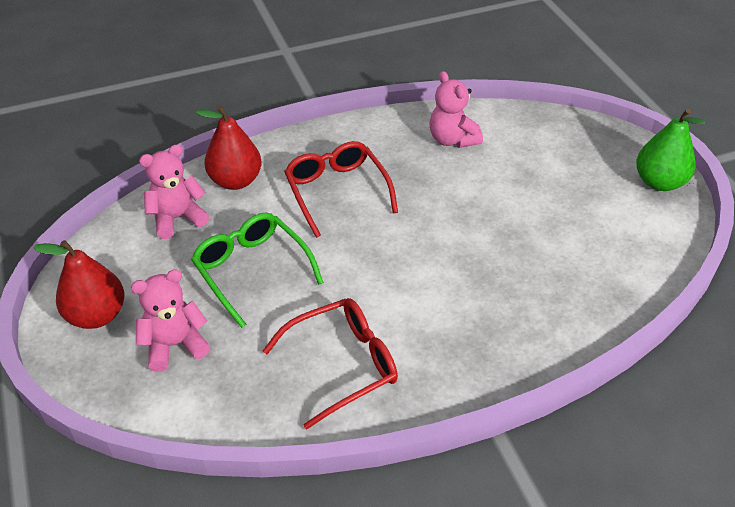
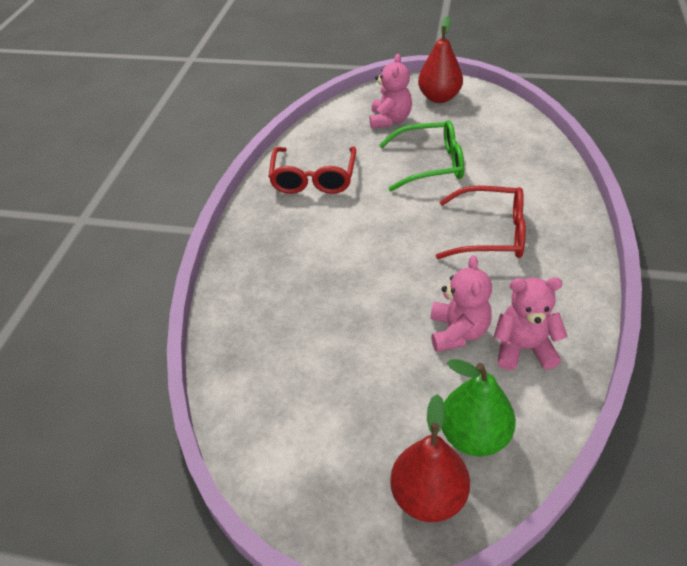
camera: 125 degrees right, 0 degrees up
(177, 218) = (513, 144): pink teddy bear -> pink teddy bear (458, 332)
(235, 181) = (542, 182): red pear -> red pear (428, 496)
(659, 182) = (331, 508): green pear -> green pear (474, 436)

